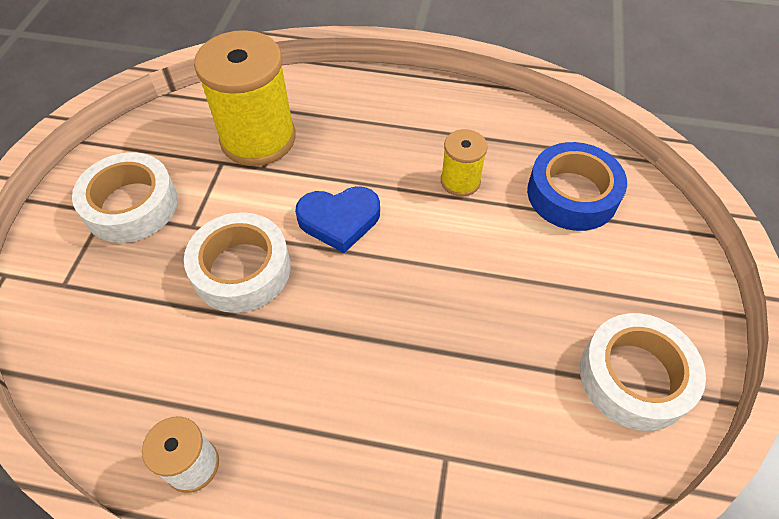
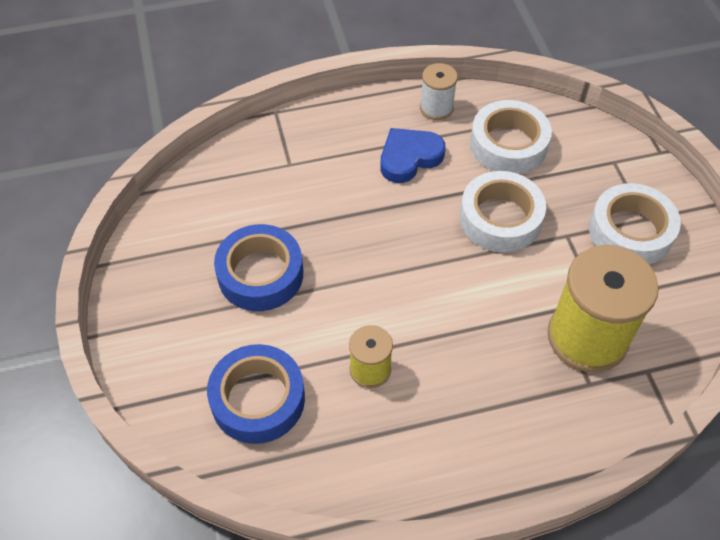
camera: 155 degrees right, 0 degrees up
(339, 220) = (454, 286): blue heart -> blue heart (409, 158)
(535, 311) = (260, 274): none -> blue tape
(634, 377) = (175, 254): white tape -> white tape (508, 145)

